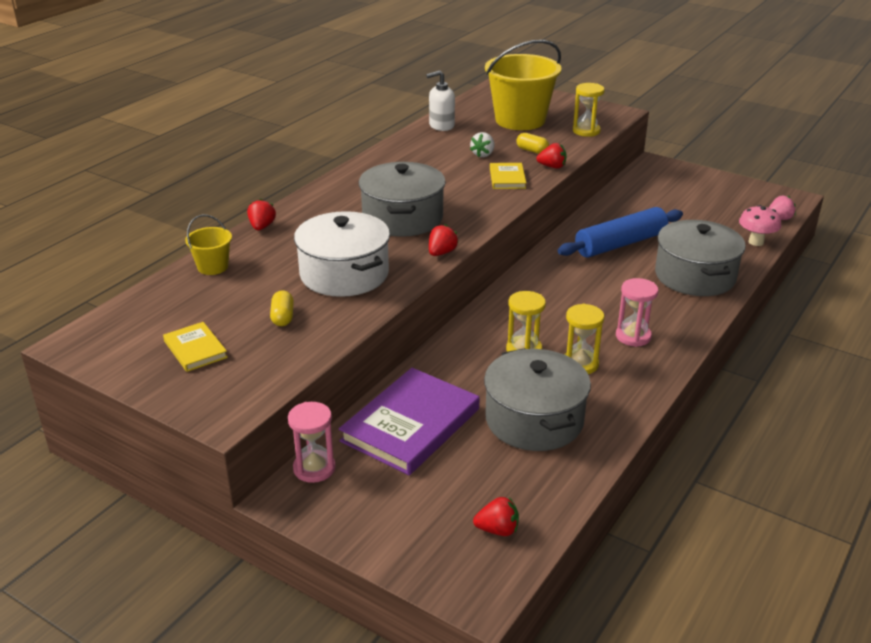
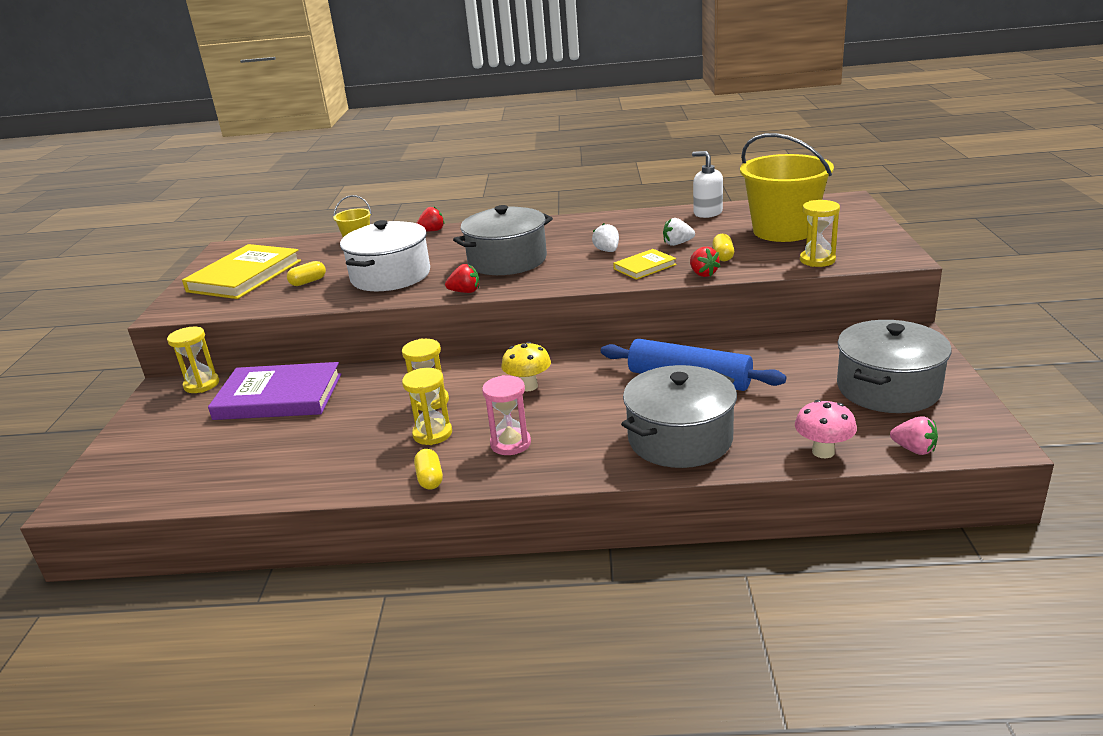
camera: 60 degrees right, 5 degrees down
(195, 349) = (245, 276): yellow book -> yellow book, size x1.99
(314, 468) = (201, 384): pink hourglass -> yellow hourglass
(452, 179) = (607, 251): none -> white strawberry
(497, 530) = (160, 479): red strawberry -> none
(534, 420) = (323, 443): grey pot -> grey pot (888, 388)
(554, 302) = (528, 386): none -> yellow mushroom
(647, 384) = (430, 478): none -> yellow capsule

